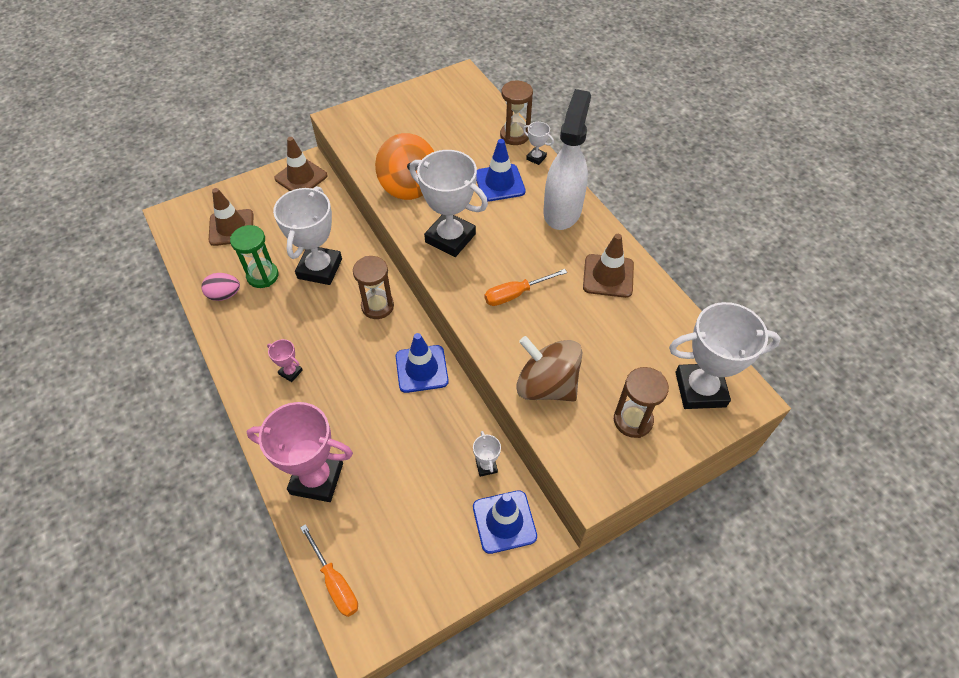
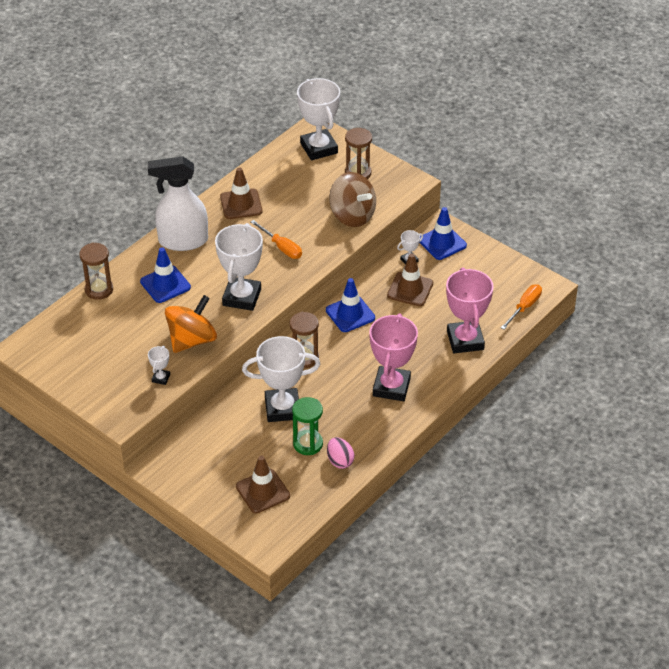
camera: 110 degrees left, 10 degrees down
(290, 372) = (391, 387): pink trophy -> pink trophy, size x2.28
(301, 177) = (175, 466): brown traffic cone -> brown traffic cone (410, 289)
(536, 158) = (124, 269): white trophy -> white trophy (161, 378)
(546, 385) = (352, 215): brown spinning top -> brown spinning top turned 60 degrees counterclockwise

